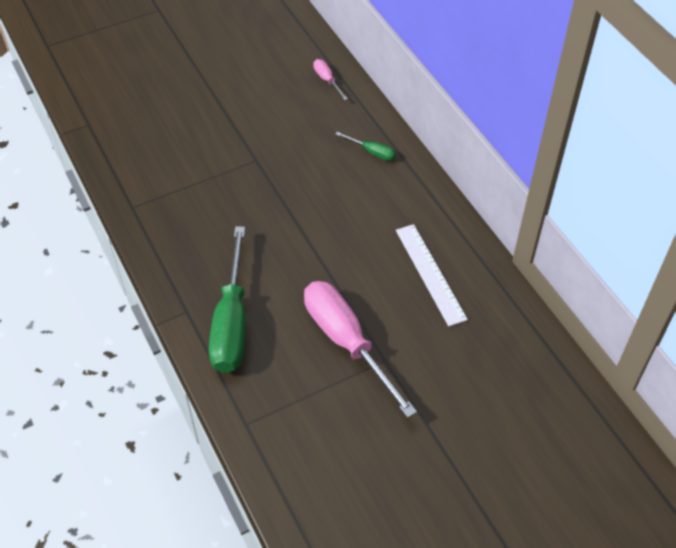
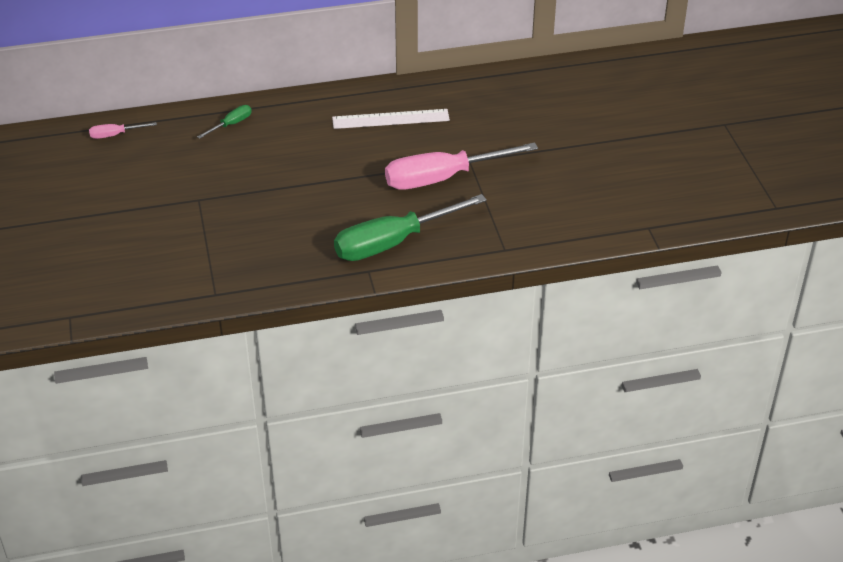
camera: 75 degrees left, 10 degrees down
(232, 322) = (393, 243): green screwdriver -> green screwdriver turned 135 degrees clockwise

